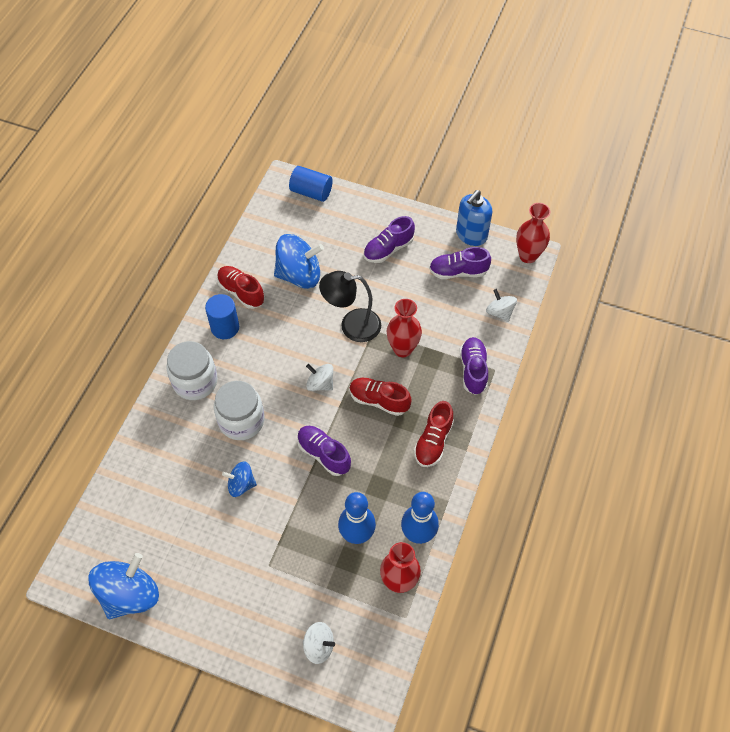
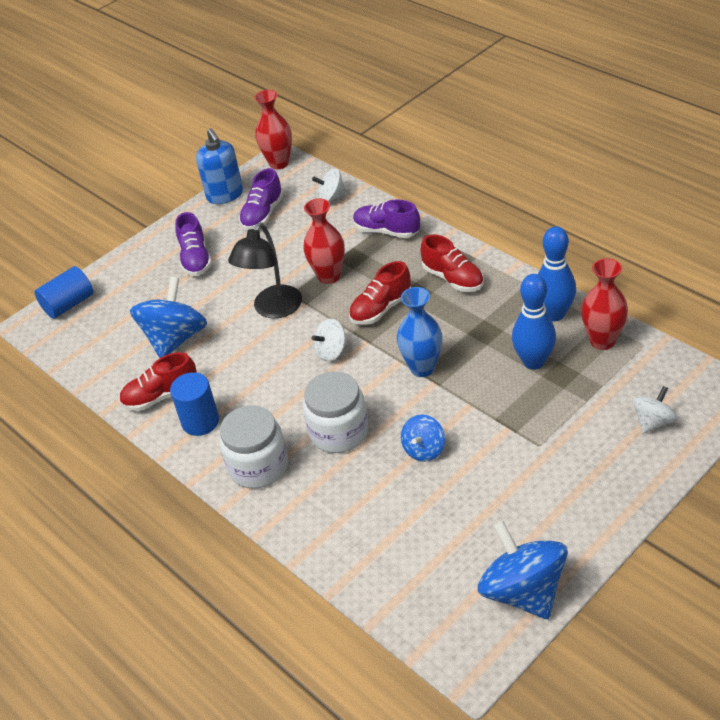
camera: 60 degrees left, 15 degrees down
(323, 454) = (422, 368): purple shoe -> blue vase

